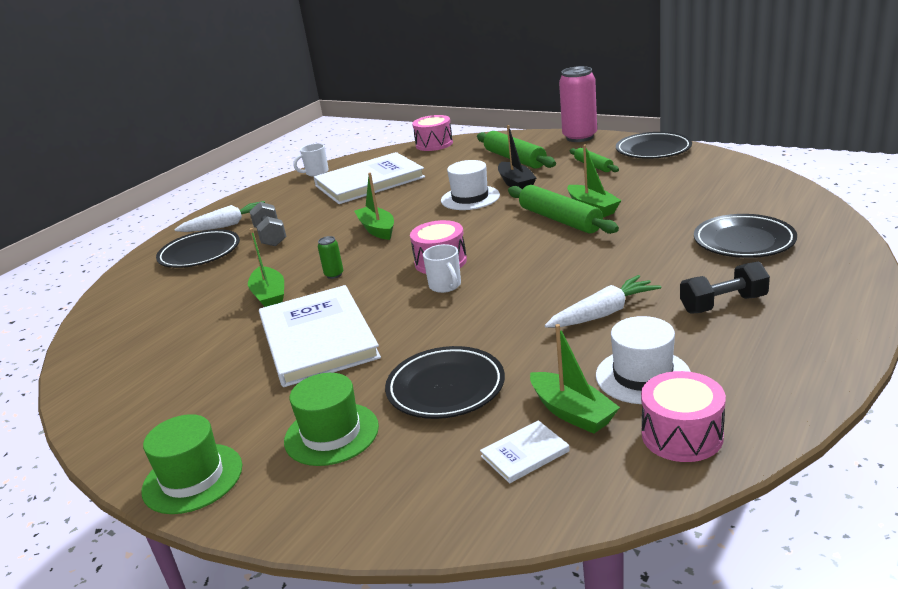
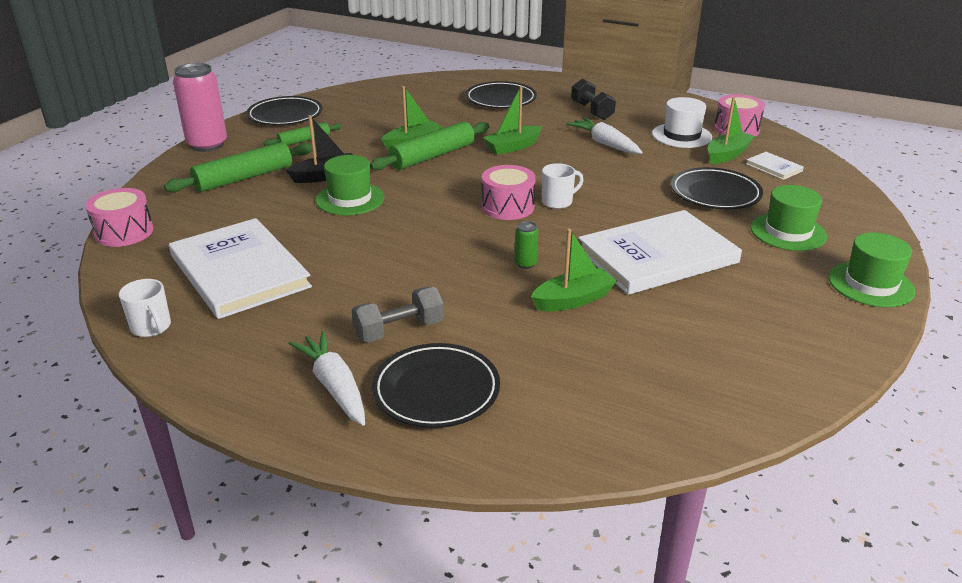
camera: 100 degrees left, 5 degrees up
(377, 229) = (413, 249): green boat -> green boat (513, 147)
(470, 198) = (350, 199): white hat -> green hat

